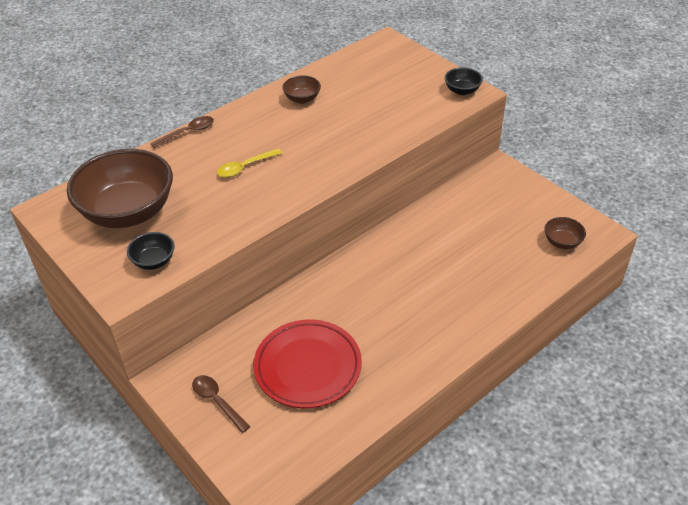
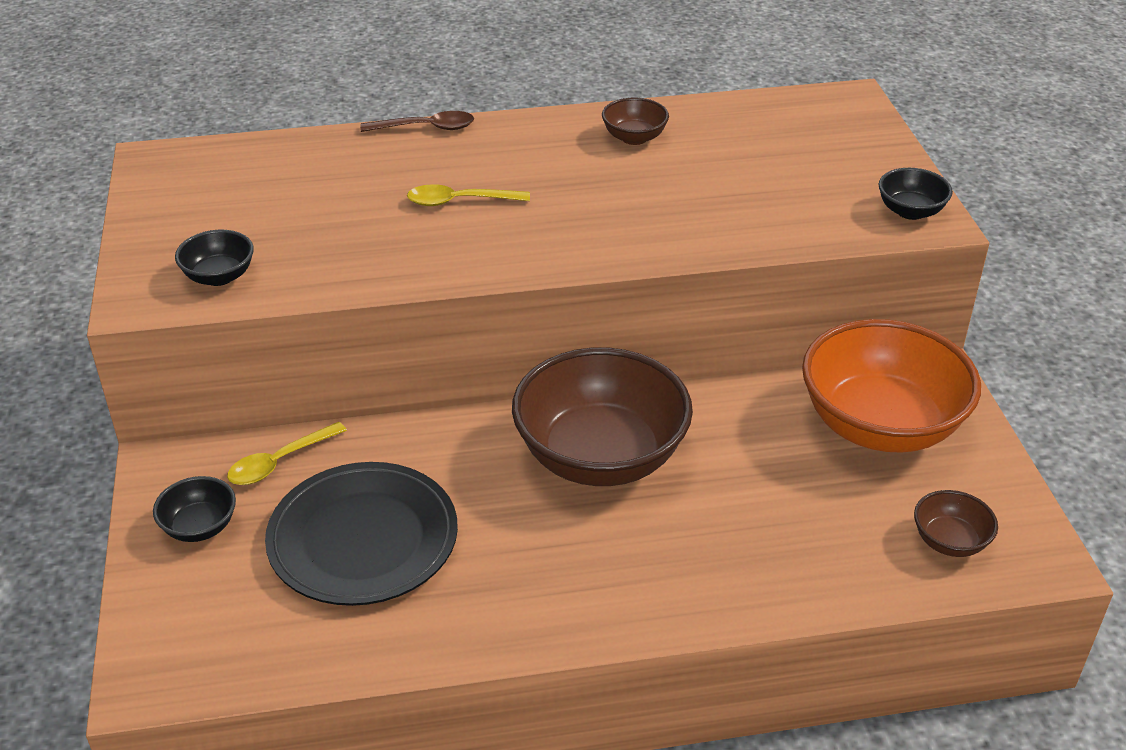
camera: 30 degrees right, 5 degrees down
(128, 212) = (249, 201): brown bowl -> brown bowl (600, 457)
(217, 402) = (200, 527): brown spoon -> black bowl
(229, 348) = (280, 462): none -> yellow spoon
(308, 367) = (363, 540): red plate -> black plate
(493, 201) = (880, 425): none -> orange bowl

